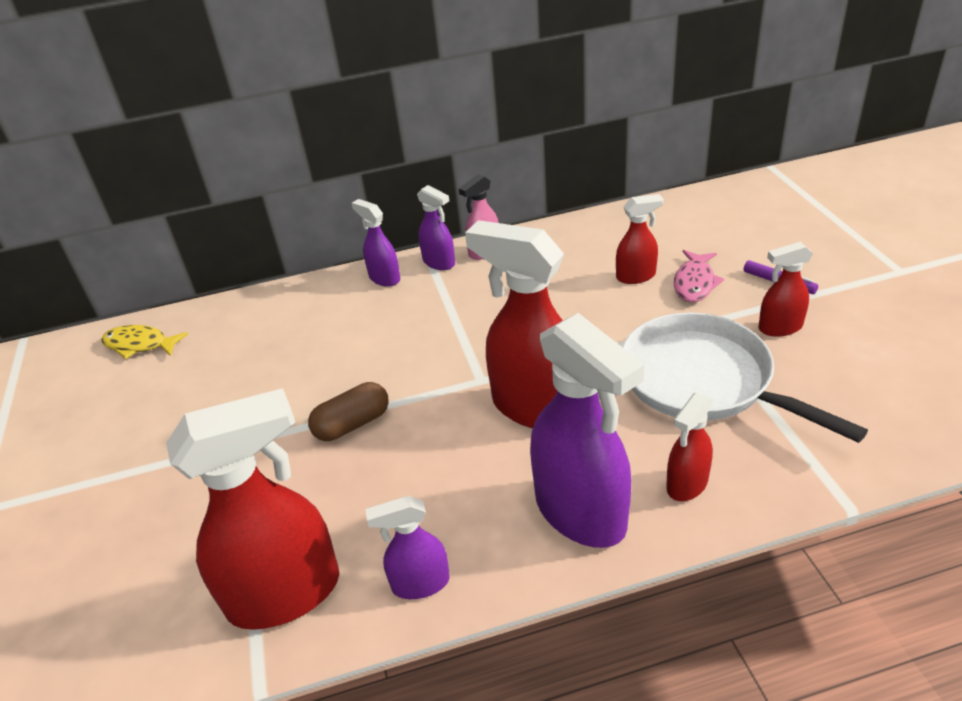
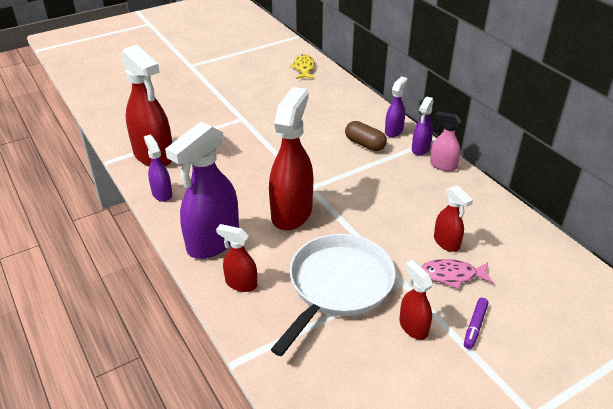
camera: 70 degrees right, 0 degrees up
(352, 424) = (262, 149): brown capsule -> brown capsule (365, 144)

